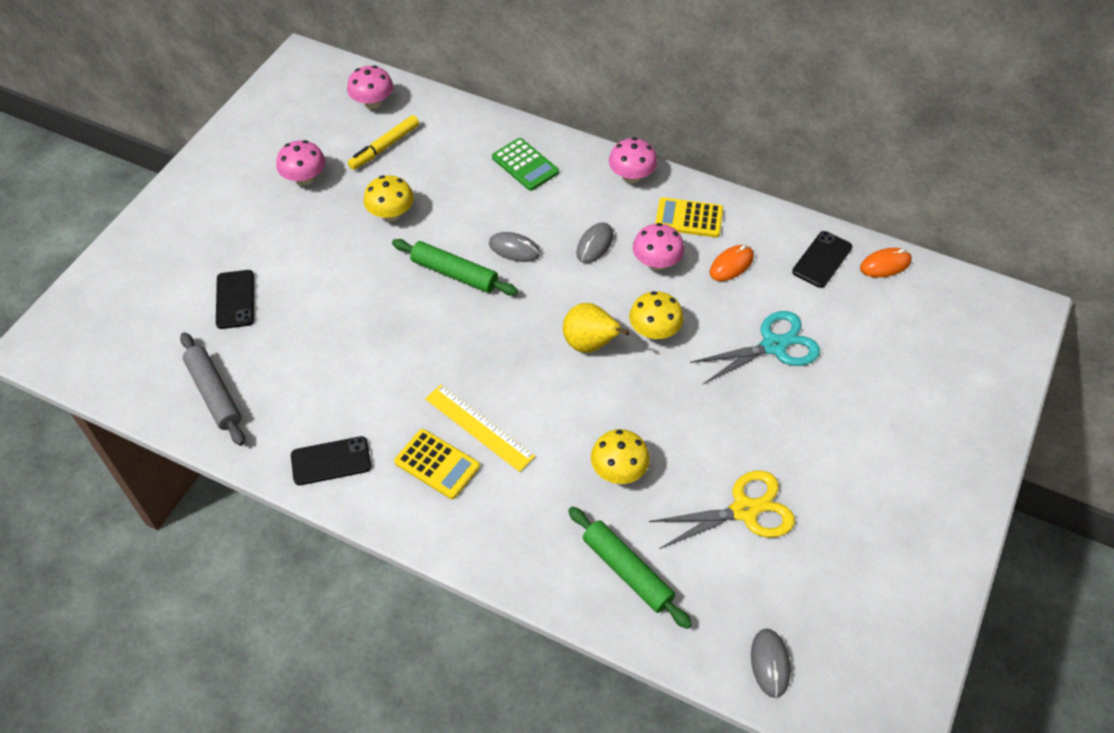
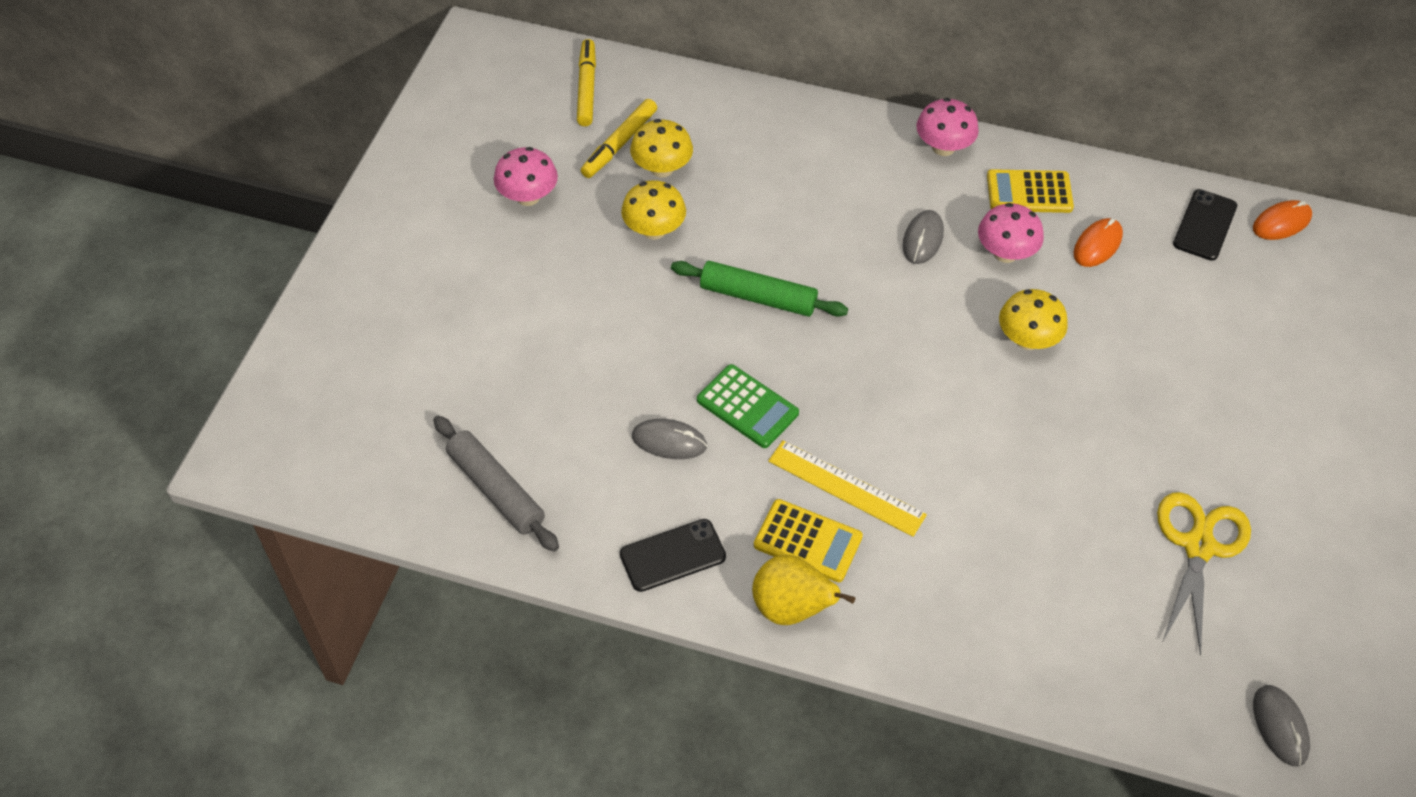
camera: 10 degrees left, 0 degrees up
(235, 299) = (486, 365): black phone -> none
(373, 103) = (586, 88): pink mushroom -> yellow marker
(514, 249) = (824, 257): grey mouse -> grey mouse (669, 441)
(525, 165) = (806, 147): green calculator -> green calculator (747, 407)
(590, 344) = (953, 366): yellow pear -> yellow pear (791, 608)
(618, 470) = (1034, 518): yellow mushroom -> yellow mushroom (662, 168)
(627, 571) = (1079, 640): green rolling pin -> none
(744, 510) = (1198, 546): yellow scissors -> yellow scissors turned 45 degrees counterclockwise
(773, 346) = (1177, 339): turquoise scissors -> none

